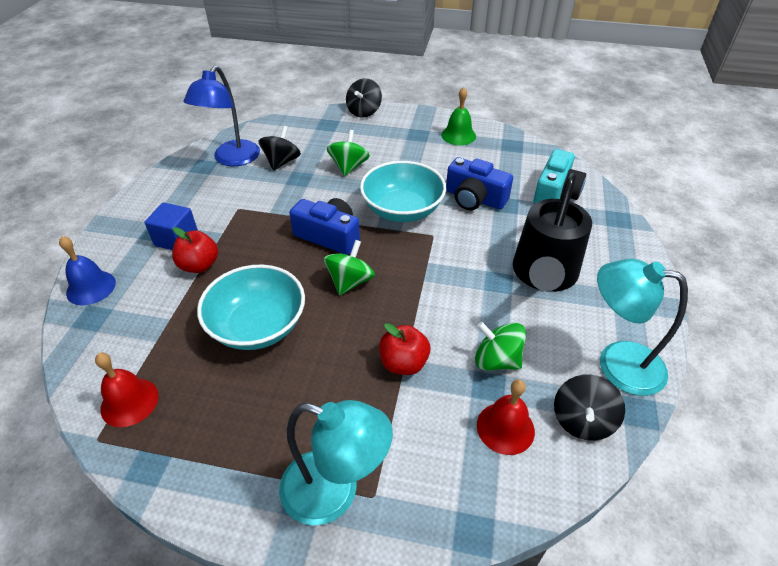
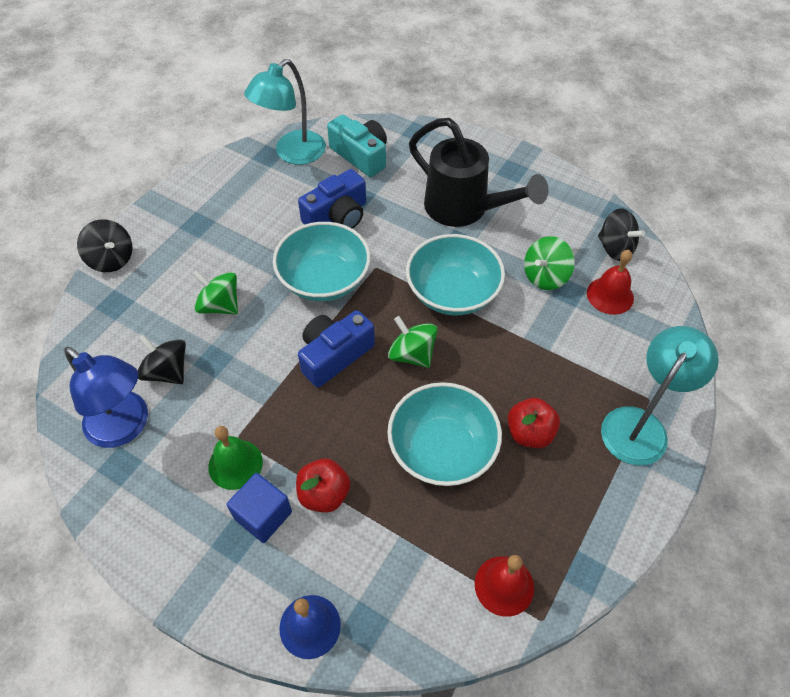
camera: 70 degrees left, 10 degrees up
(403, 363) = (528, 341): red apple -> red apple (529, 433)
(433, 292) = (453, 292): none -> turquoise bowl
(458, 135) = (222, 190): green bell -> green bell (235, 464)
(617, 363) = (571, 206): turquoise lamp -> turquoise lamp (292, 154)

